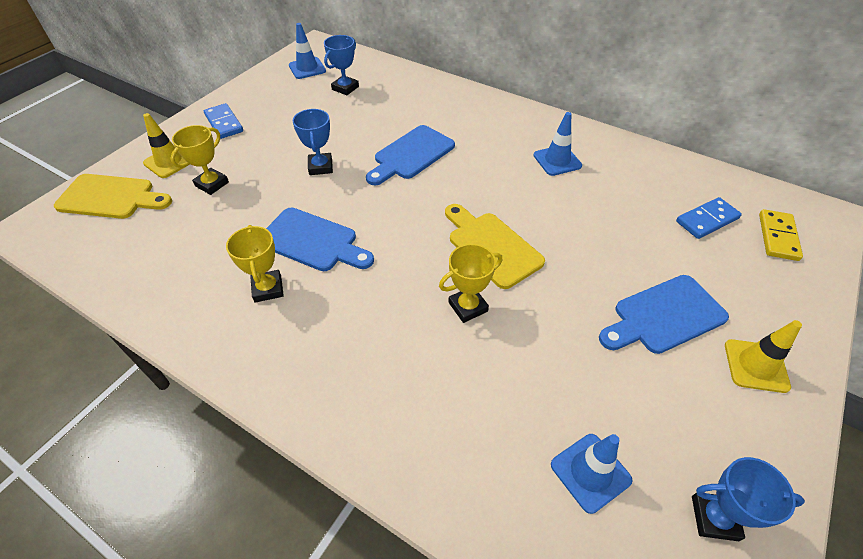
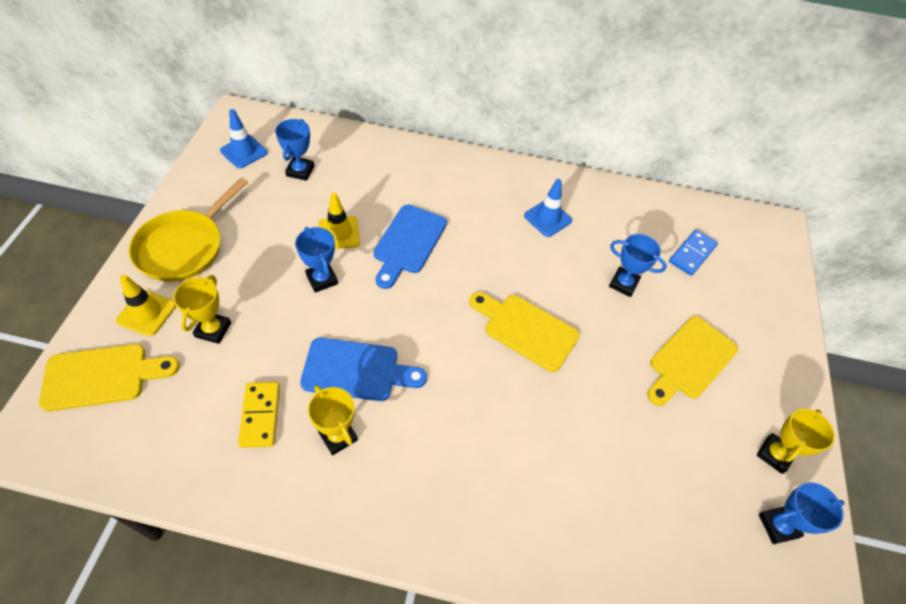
camera: 25 degrees left, 5 degrees up
(224, 123) = (184, 247): blue domino -> yellow pan
(468, 307) = (531, 399): yellow trophy -> yellow trophy (774, 454)
(590, 472) = (683, 521): blue traffic cone -> none
(615, 230) = (623, 284): none -> blue trophy
(664, 316) = (690, 360): blue cutting board -> yellow cutting board
(756, 366) = (768, 386): yellow traffic cone -> yellow traffic cone (339, 233)
(777, 237) = (749, 257): yellow domino -> yellow domino (260, 415)

